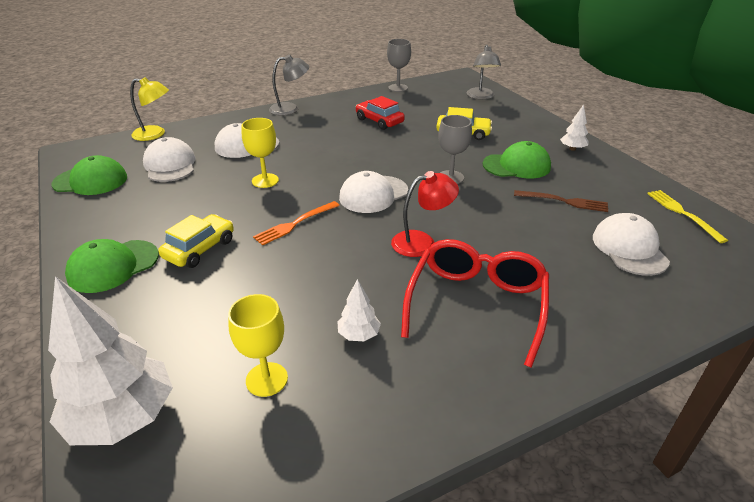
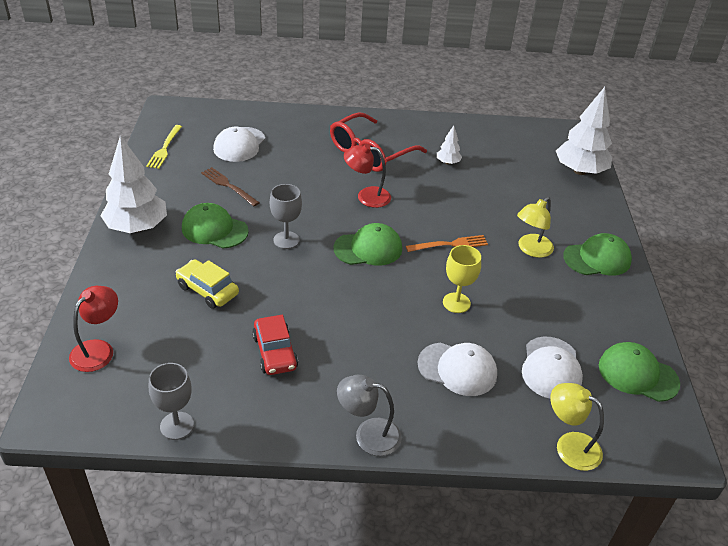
camera: 155 degrees left, 5 degrees up
(200, 249) = (531, 250): yellow car -> yellow lamp
(266, 379) = (506, 161): yellow goblet -> none
(373, 194) = (368, 248): white cap -> green cap
(481, 97) = (98, 349): grey lamp -> red lamp
(572, 149) = (137, 227): white tree -> white tree, size x2.17

